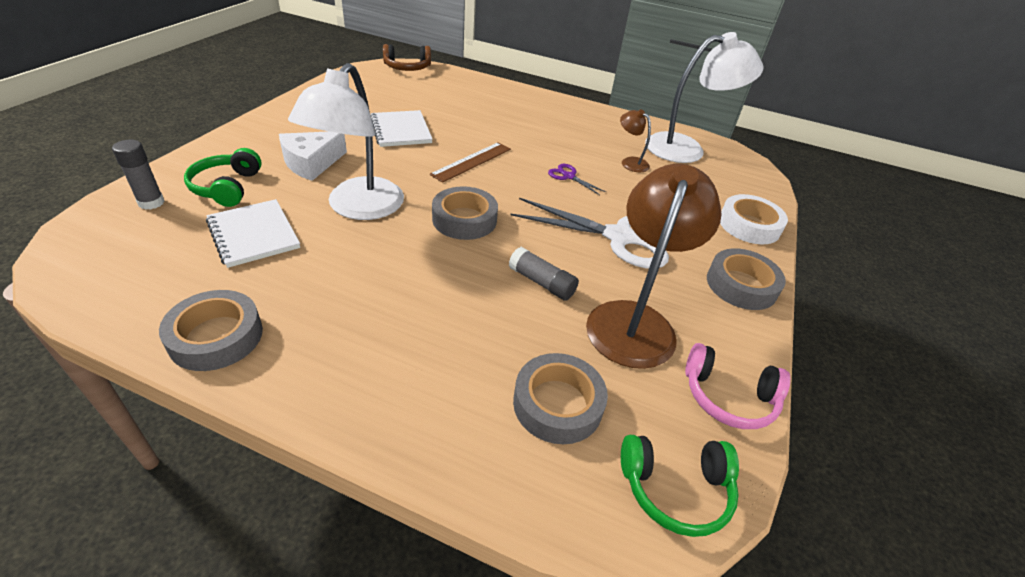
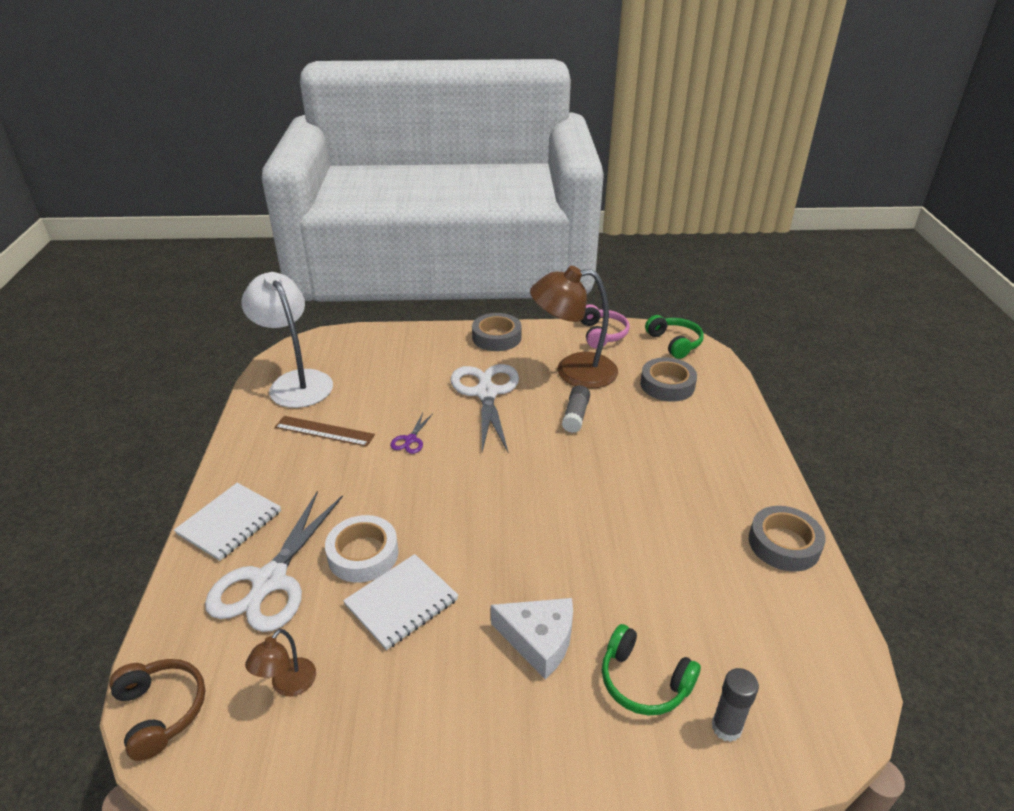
camera: 110 degrees left, 5 degrees down
(227, 187) = (644, 681): green headphones -> green headphones turned 60 degrees clockwise
(253, 234) = (683, 601): white notebook -> white notebook (230, 523)
(358, 208) = (582, 553): white lamp -> none
(464, 101) = (270, 581): none -> white scissors
(464, 219) = (536, 479): grey tape -> none
(472, 161) = (432, 512): brown ruler -> brown ruler (324, 431)
(630, 162) = (352, 409): brown lamp -> brown lamp (288, 685)
(749, 225) = (415, 339): white tape -> white tape (363, 554)

